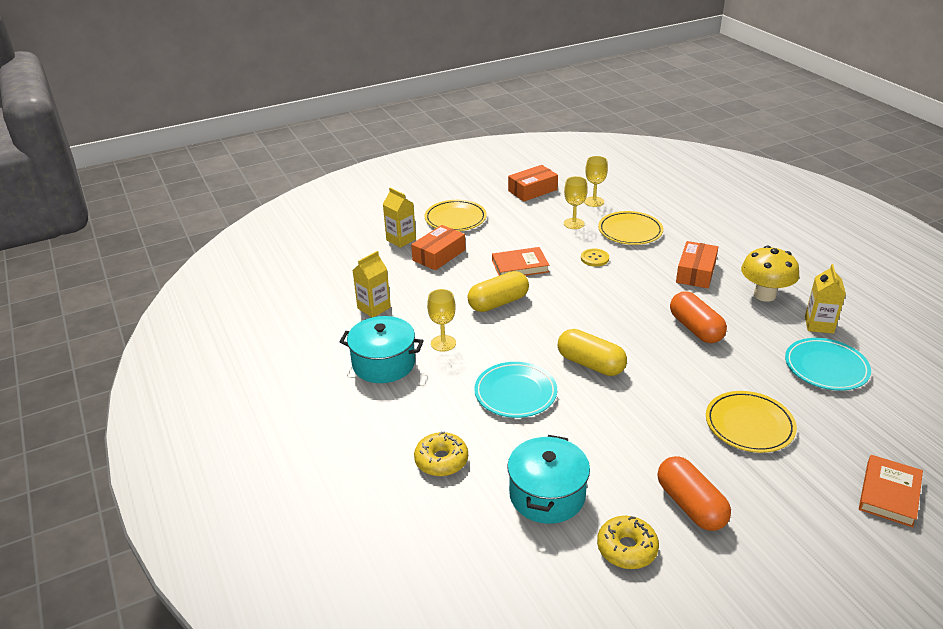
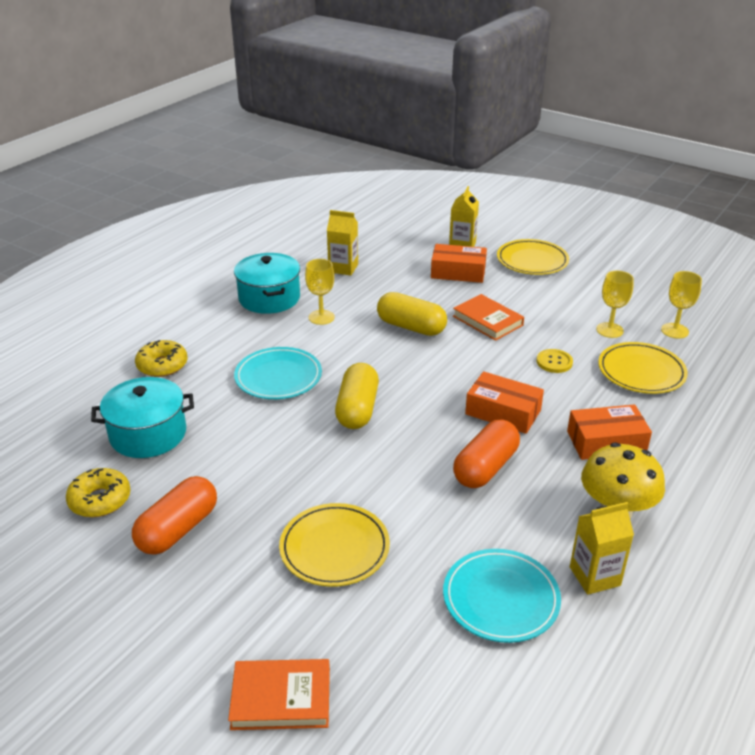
camera: 60 degrees right, 0 degrees up
(532, 190) = (646, 286): orange box -> orange box (503, 412)

